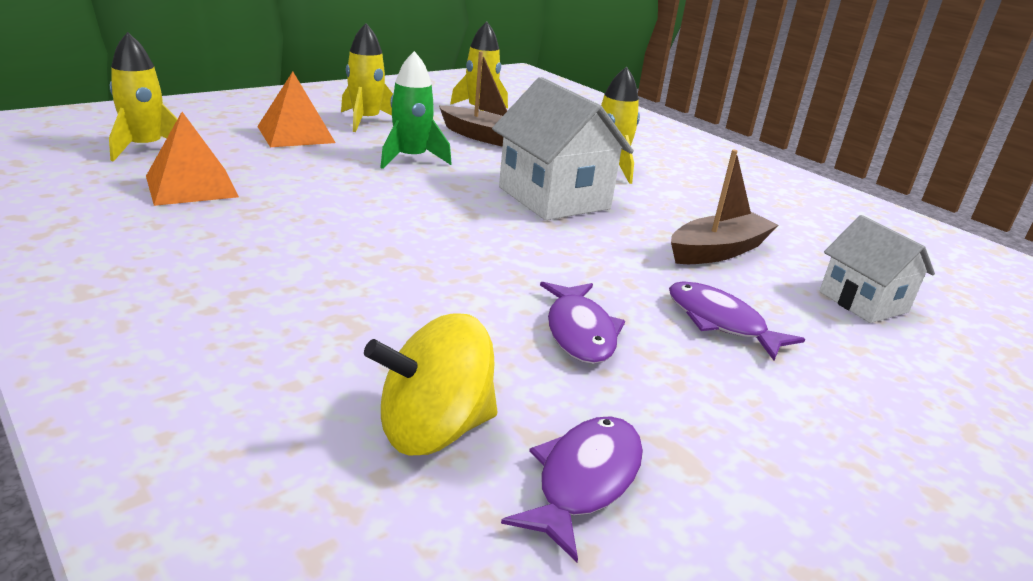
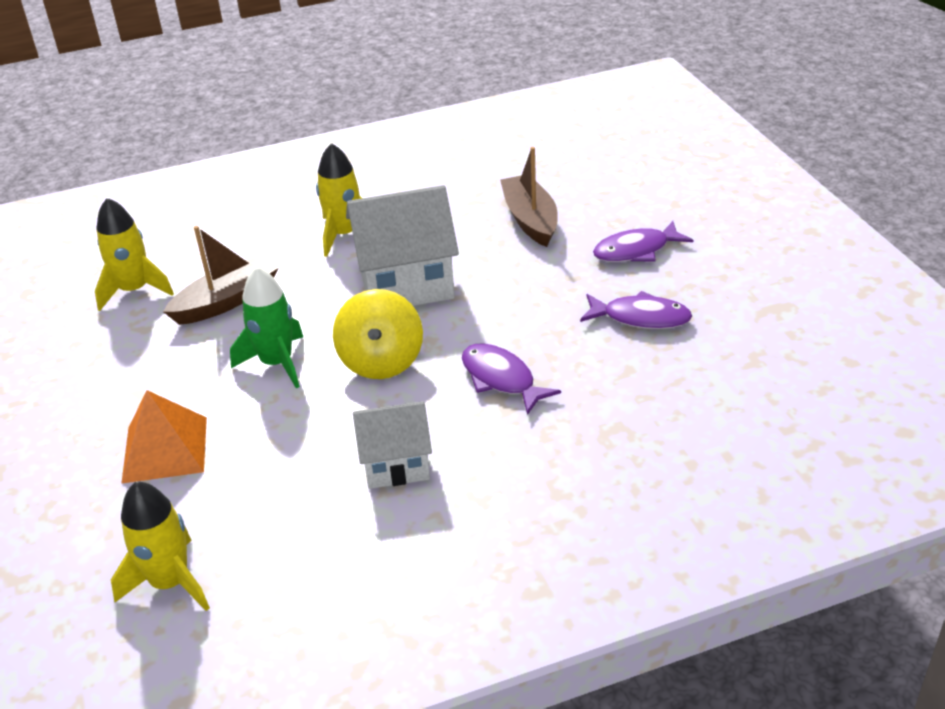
camera: 65 degrees left, 10 degrees up
(191, 186) = (309, 534): orange pyramid -> none
(366, 121) = (136, 387): yellow rocket -> none
(433, 429) = (745, 402): yellow spinning top -> yellow spinning top (381, 361)
(584, 480) = (795, 349): purple fish -> purple fish (501, 379)
(863, 302) = (618, 179): white house -> white house (396, 464)

